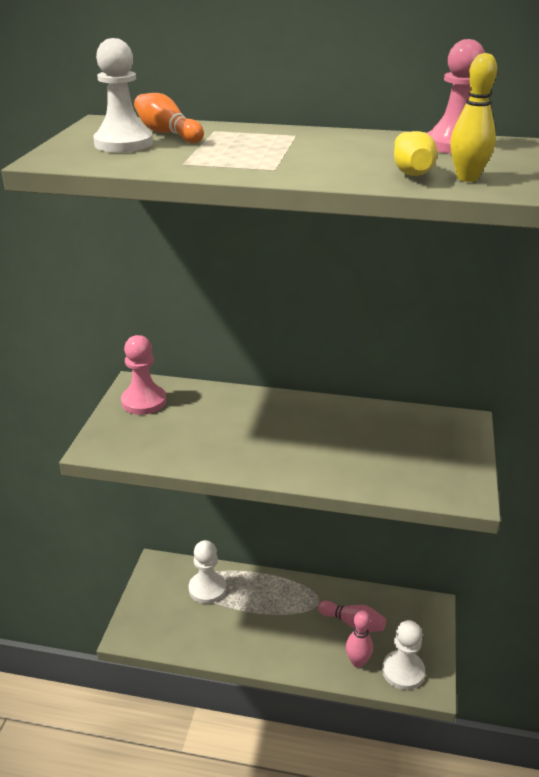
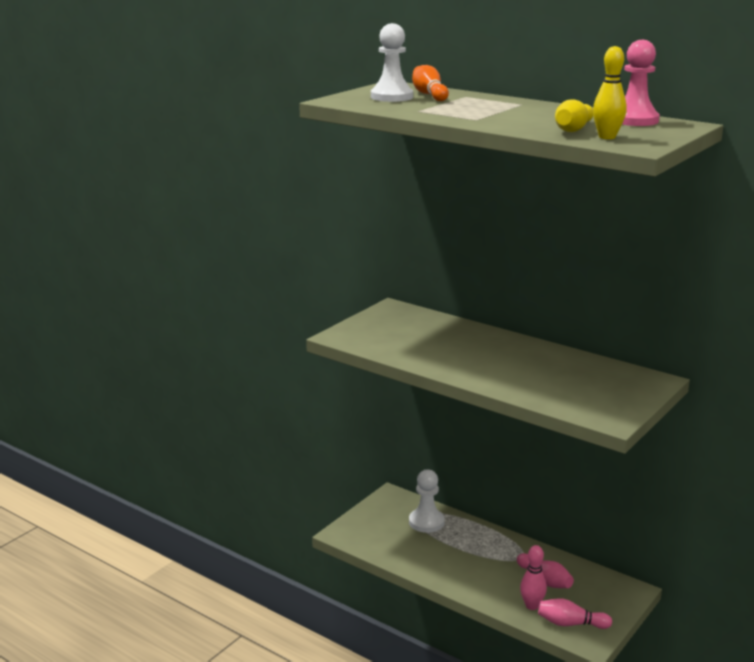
camera: 25 degrees right, 10 degrees down
(144, 401) = (392, 318): pink pawn -> none
(403, 671) = (570, 624): white pawn -> pink bowling pin

